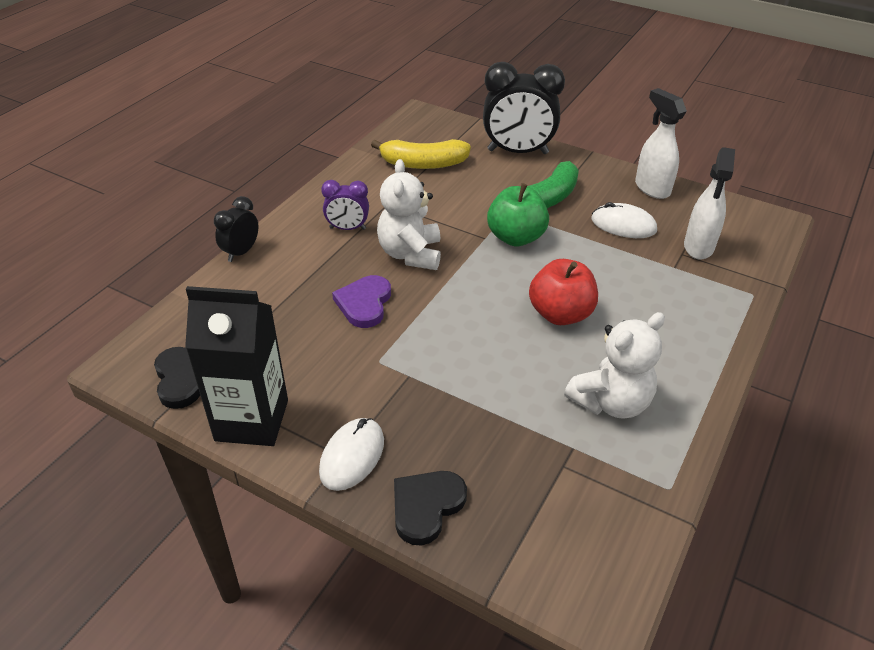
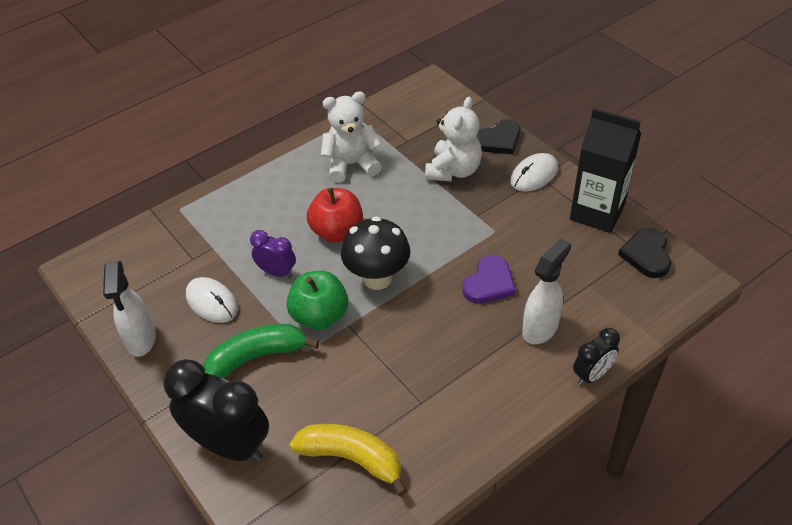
camera: 155 degrees left, 5 degrees up
(347, 228) = (476, 376): purple clock -> purple clock (277, 272)
(410, 254) = (427, 325): white teddy bear -> white teddy bear (453, 170)
(483, 280) = (377, 278): none -> black mushroom
(698, 247) = (173, 260): white spray bottle -> white spray bottle (540, 328)

